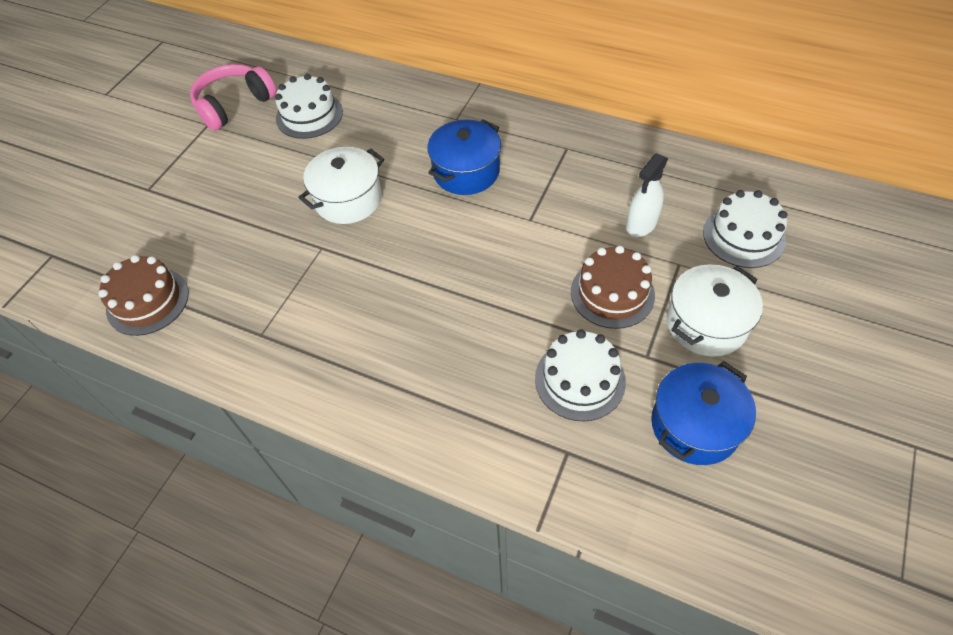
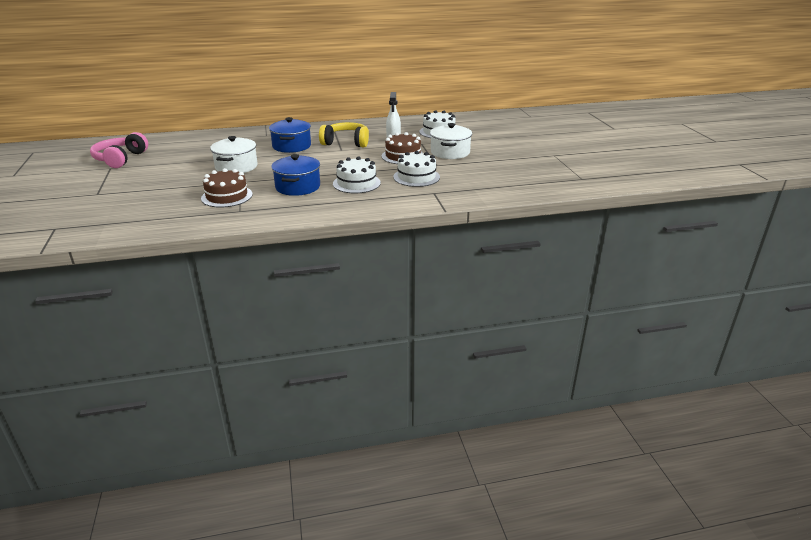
camera: 40 degrees left, 25 degrees down
(147, 301) = (151, 222): brown cake -> brown cake (227, 196)
(309, 115) = (176, 151): white cake -> white cake (356, 183)
(555, 199) = (346, 142): none -> yellow headphones
(694, 425) = (475, 173): blue pot -> blue pot (298, 187)

